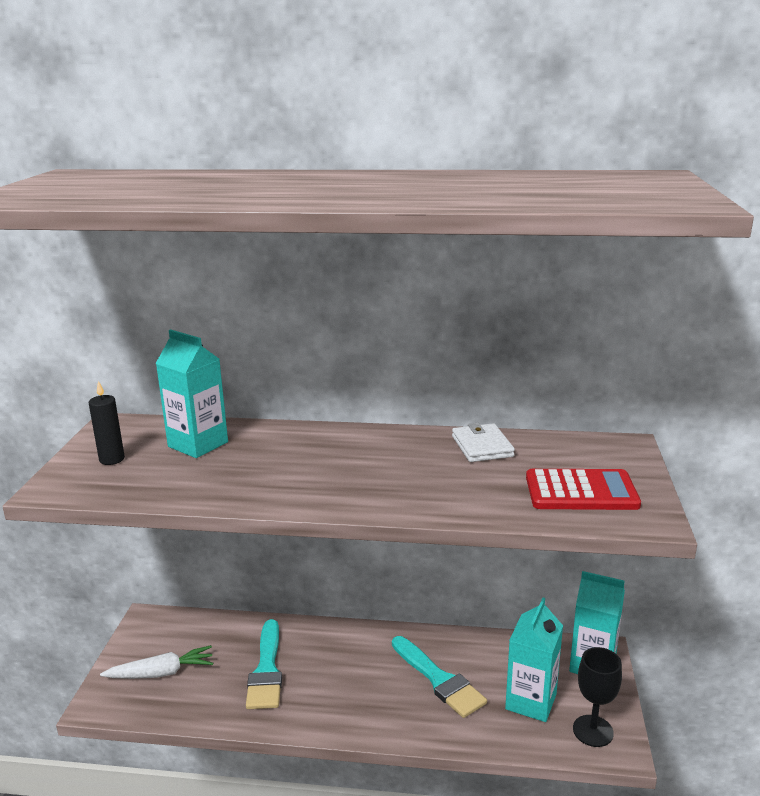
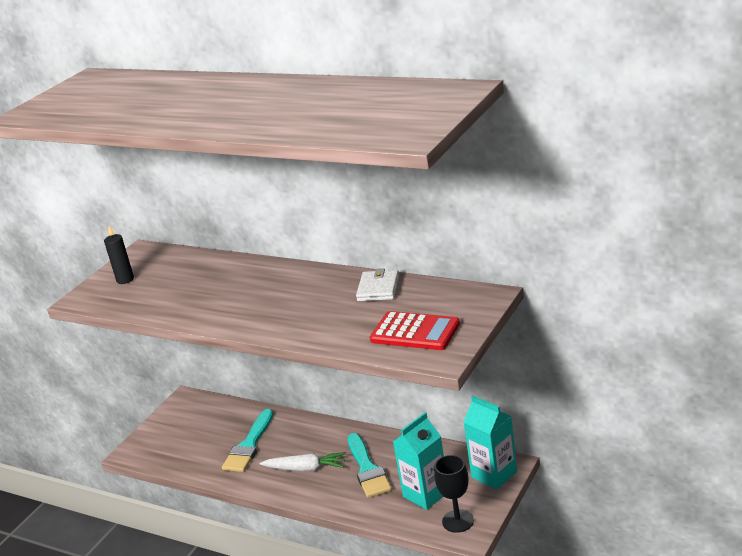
camera: 25 degrees right, 5 degrees up
(161, 673) = (178, 438): white carrot -> white carrot (305, 469)
(198, 444) = (185, 272): turquoise carton -> none

